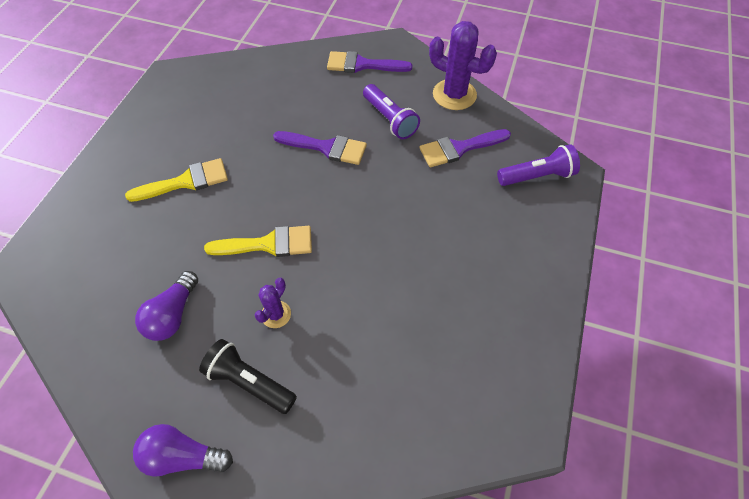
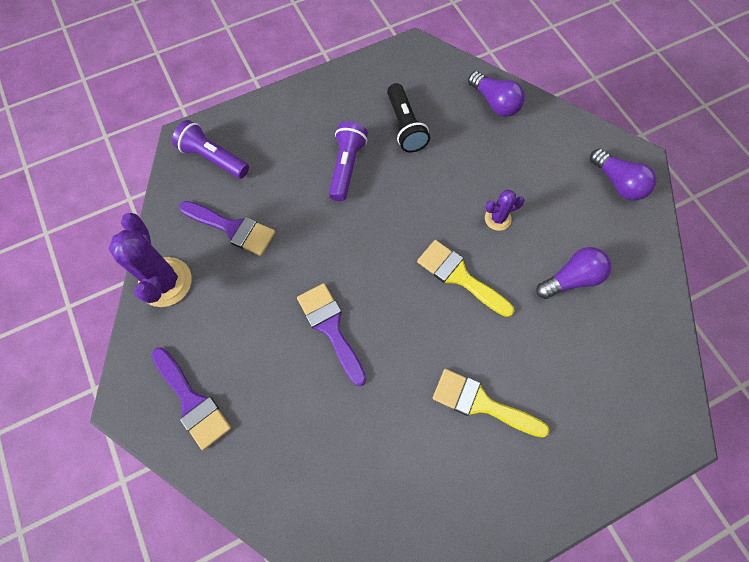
camera: 135 degrees left, 10 degrees up
(249, 382) = (548, 191): black flashlight -> black flashlight (405, 126)
(383, 440) = (494, 103): none -> purple light bulb
(390, 119) = (248, 307): purple flashlight -> purple flashlight (346, 167)

